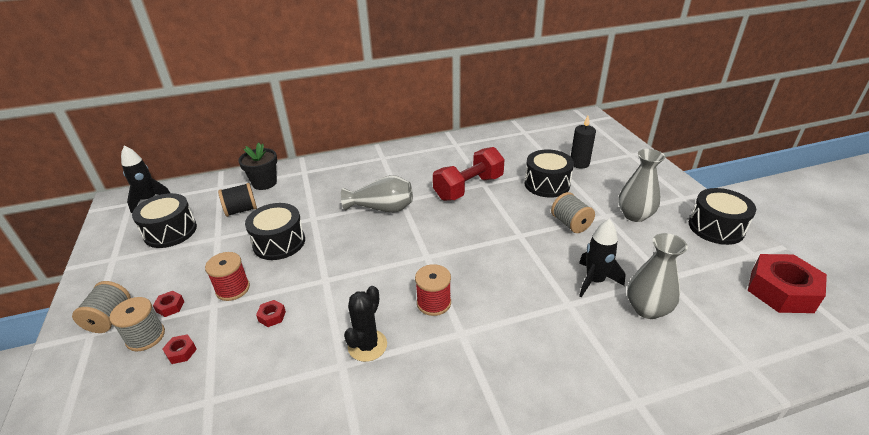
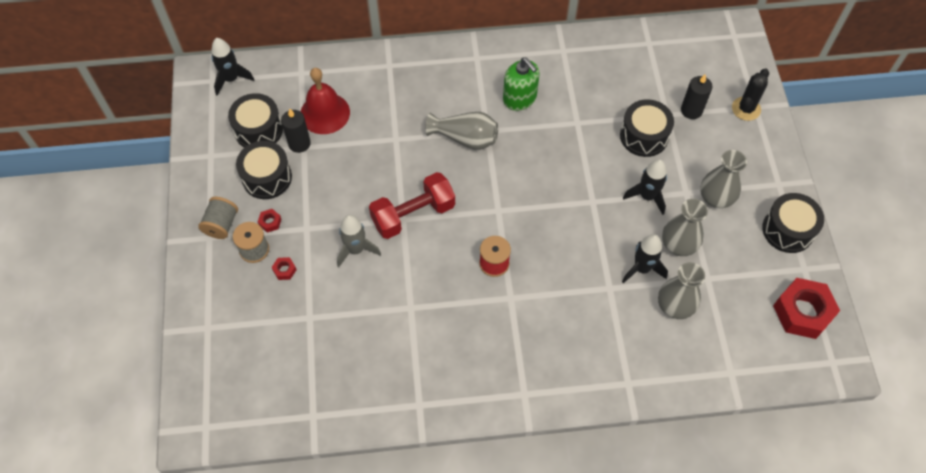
camera: 10 degrees right, 25 degrees up
(213, 235) = (299, 143): none -> black candle
(233, 289) = (322, 213): red spool -> none
(241, 210) = (325, 113): black spool -> red bell
(264, 183) = (347, 75): black flower pot -> none
(272, 316) = (356, 250): red nut -> grey rocket
(279, 242) = (362, 165): black drum -> black drum (267, 177)
(367, 345) = (432, 294): black cactus -> black cactus (746, 109)
(427, 176) = (520, 98): none -> green soap dispenser
(468, 188) = (560, 125): red dumbbell -> red dumbbell (413, 215)
(570, 224) = (647, 196): grey spool -> black rocket
(620, 255) = (678, 245): none -> grey vase

